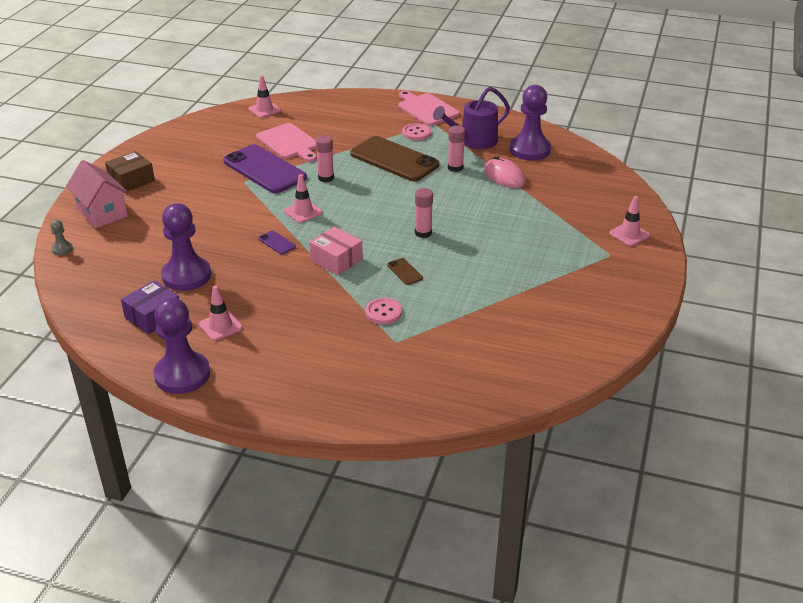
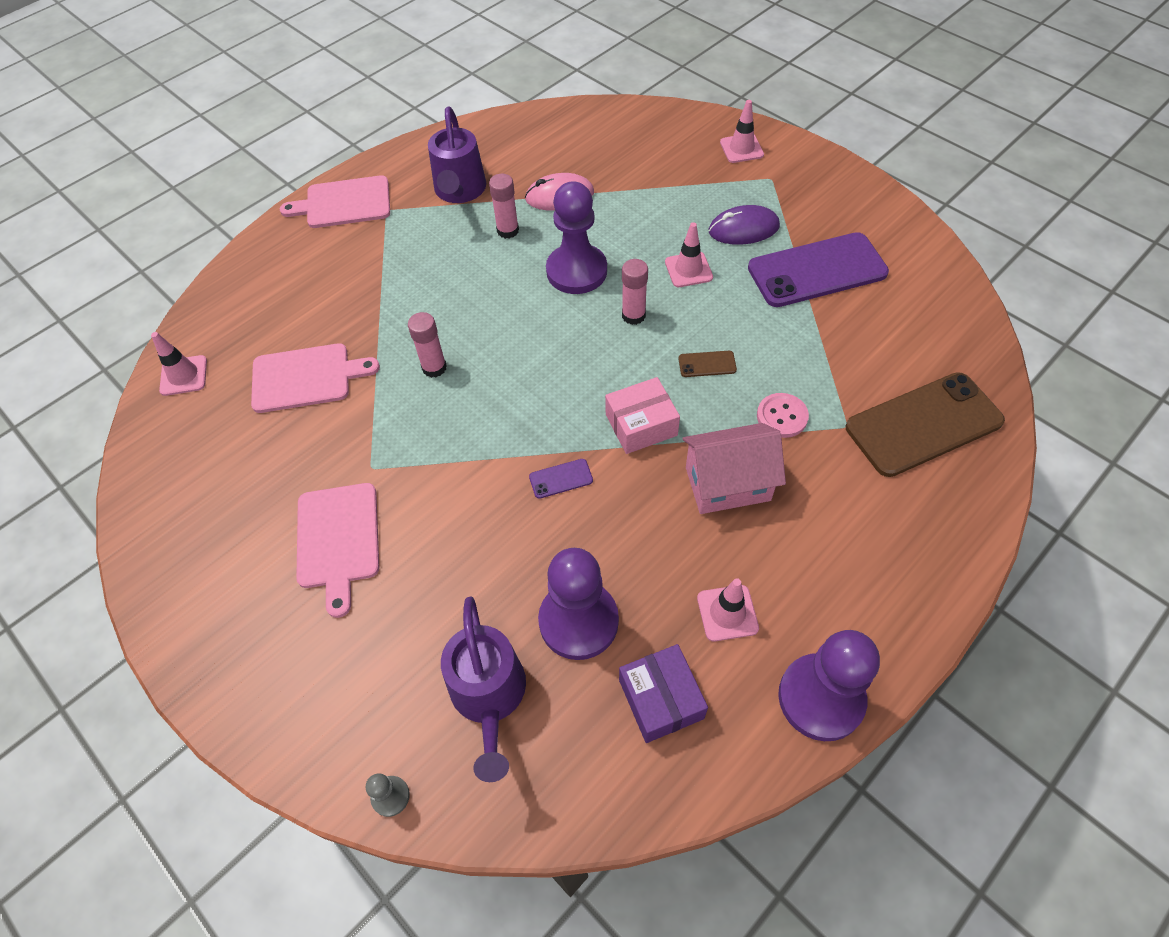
camera: 60 degrees left, 20 degrees up
(102, 212) = (318, 700): pink house -> pink house (727, 484)
(127, 261) = (489, 697): none -> purple watering can
(131, 180) = (249, 625): brown box -> none
(193, 187) = (338, 540): none -> pink cutting board
(264, 169) = (357, 431): purple phone -> purple phone (817, 270)
(303, 212) = (503, 422): pink traffic cone -> pink traffic cone (688, 270)
(394, 159) = (443, 280): brown phone -> brown phone (923, 424)
(416, 133) = (396, 235): pink button -> none
(530, 150) = (518, 152): purple pawn -> purple pawn (576, 271)
(544, 256) = (743, 229): none -> purple mouse

